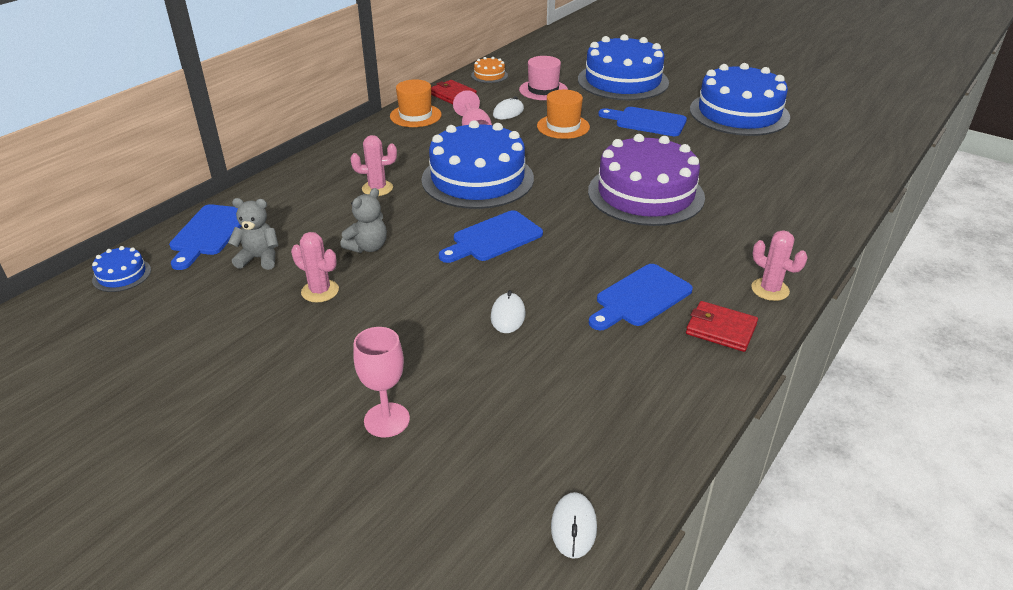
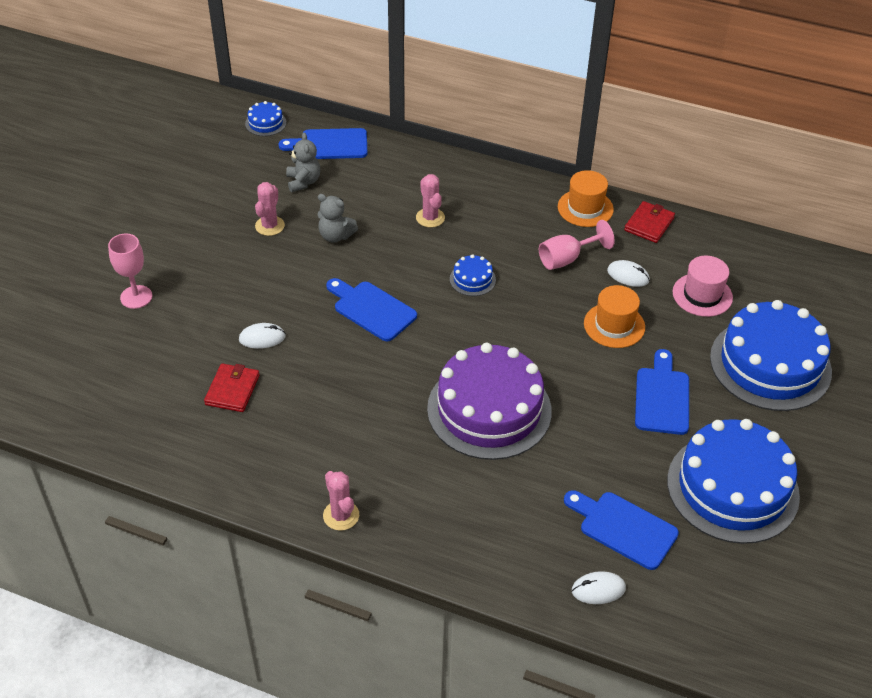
camera: 75 degrees right, 10 degrees up
(477, 179) = (472, 279): blue cake -> blue cake, size x0.41
(489, 75) = (718, 243): orange cake -> none
(573, 527) = (51, 406): white mouse -> white mouse (598, 589)
(640, 297) = (306, 420): blue cutting board -> blue cutting board (623, 528)
(721, 329) = (272, 479): red wallet -> red wallet (232, 390)
(770, 289) = (341, 515): pink cactus -> pink cactus turned 60 degrees counterclockwise

